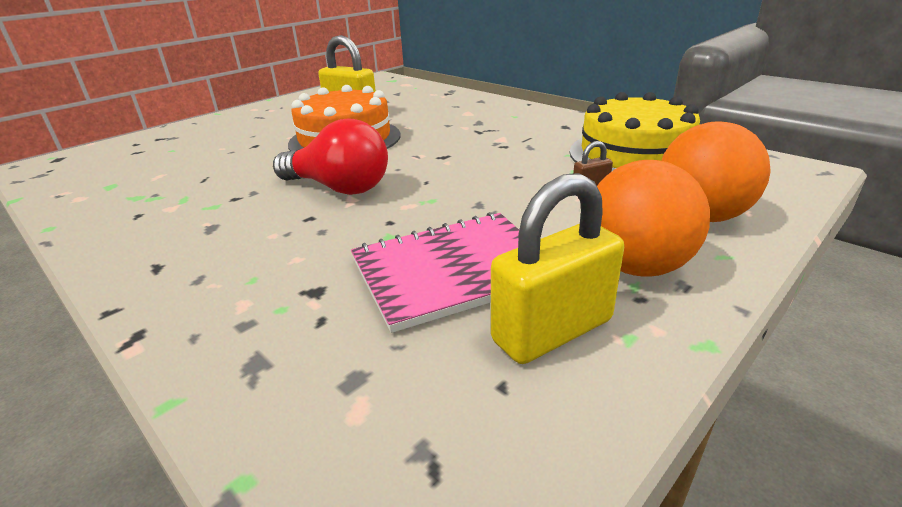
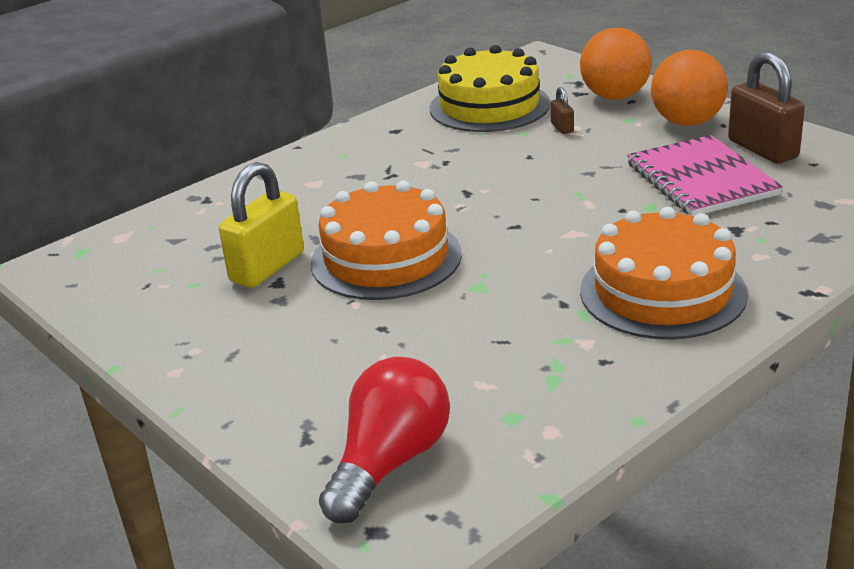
camera: 85 degrees left, 0 degrees up
(215, 240) = (662, 292): none -> orange cake
(339, 188) = (545, 242): red light bulb -> red light bulb (390, 462)
(552, 331) = (762, 149): yellow padlock -> brown padlock

